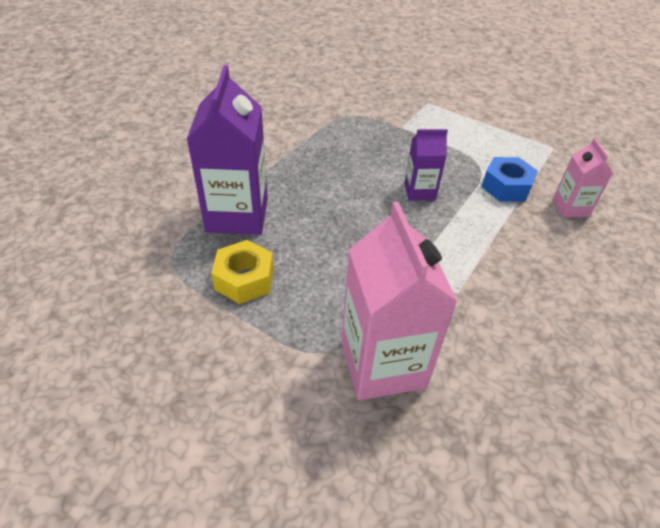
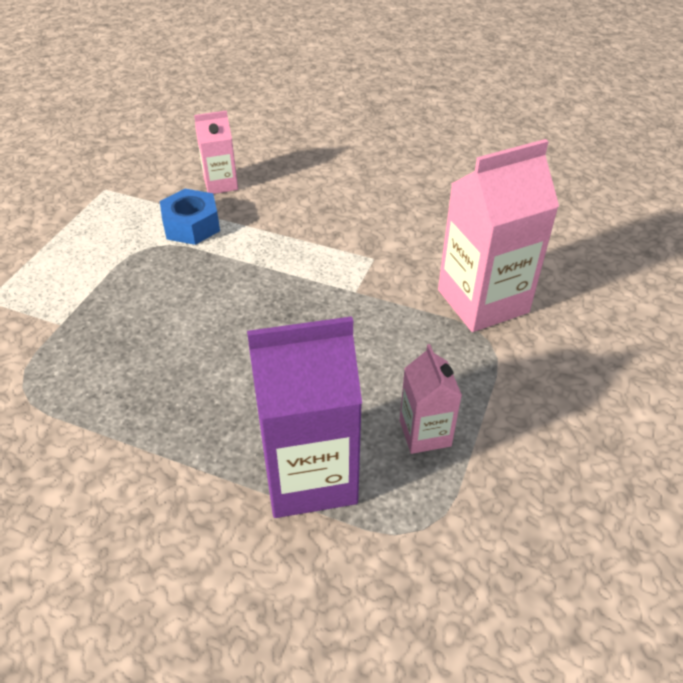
camera: 100 degrees left, 0 degrees up
(244, 279) = (425, 433): yellow nut -> pink carton
(419, 191) = (214, 294): purple carton -> none

